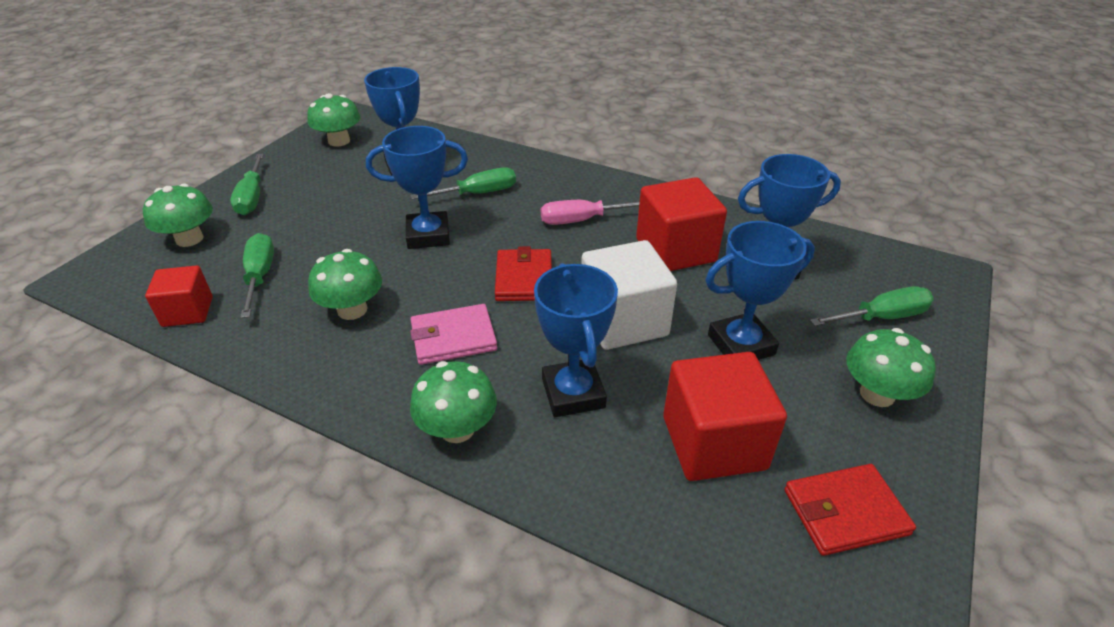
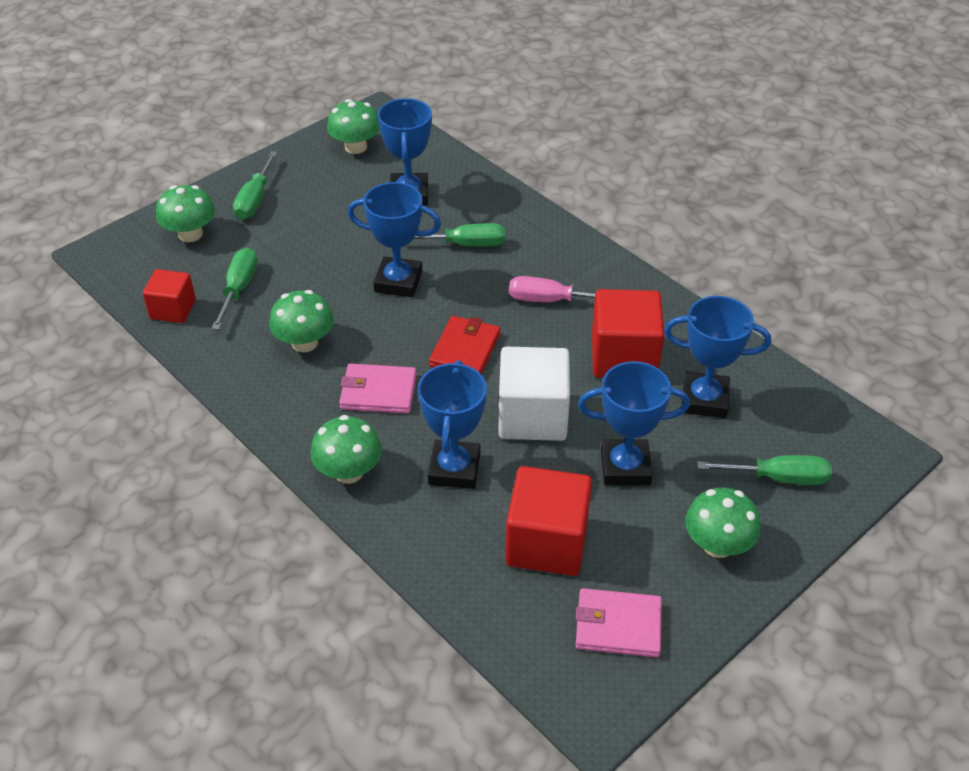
camera: 20 degrees right, 5 degrees up
(845, 512) = (618, 626): red wallet -> pink wallet

